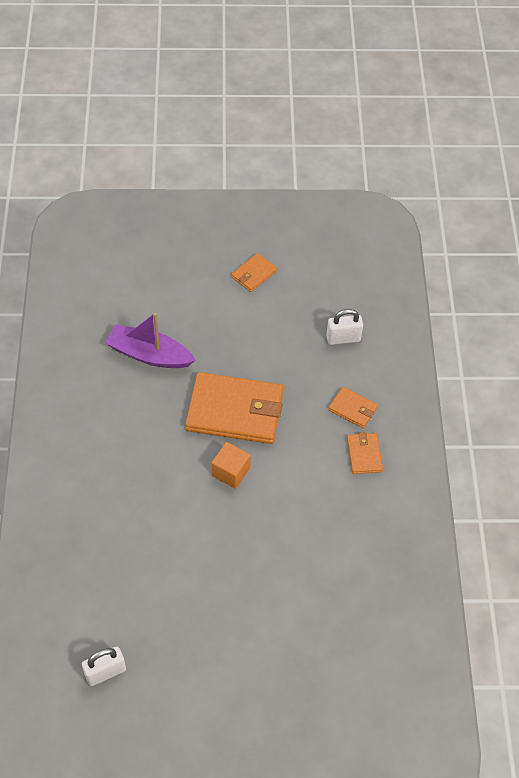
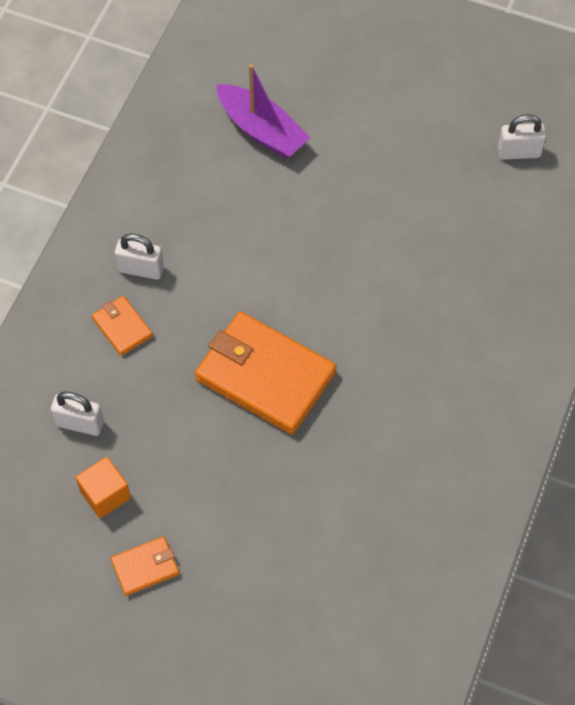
camera: 155 degrees left, 5 degrees up
(149, 354) = (341, 494): purple boat -> purple boat (262, 130)
(231, 472) = (304, 304): orange cube -> orange cube (105, 494)
(364, 454) = (141, 269): orange wallet -> white padlock

